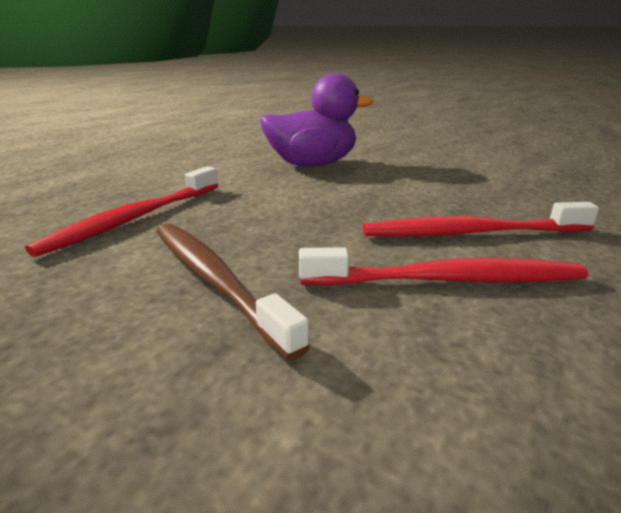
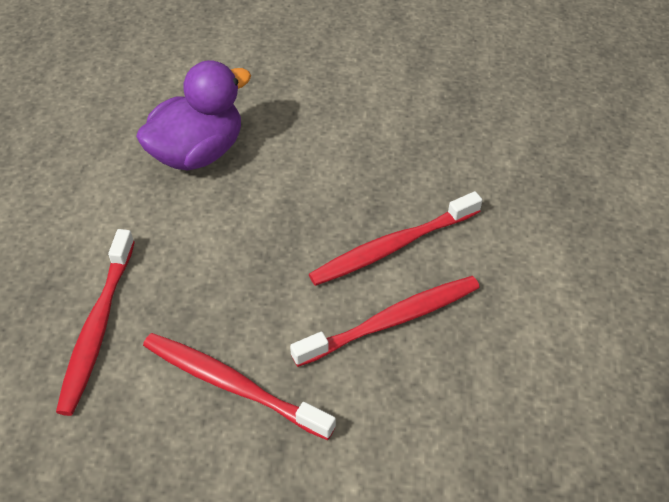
camera: 25 degrees left, 25 degrees up
(214, 280) = (232, 385): brown toothbrush -> red toothbrush

